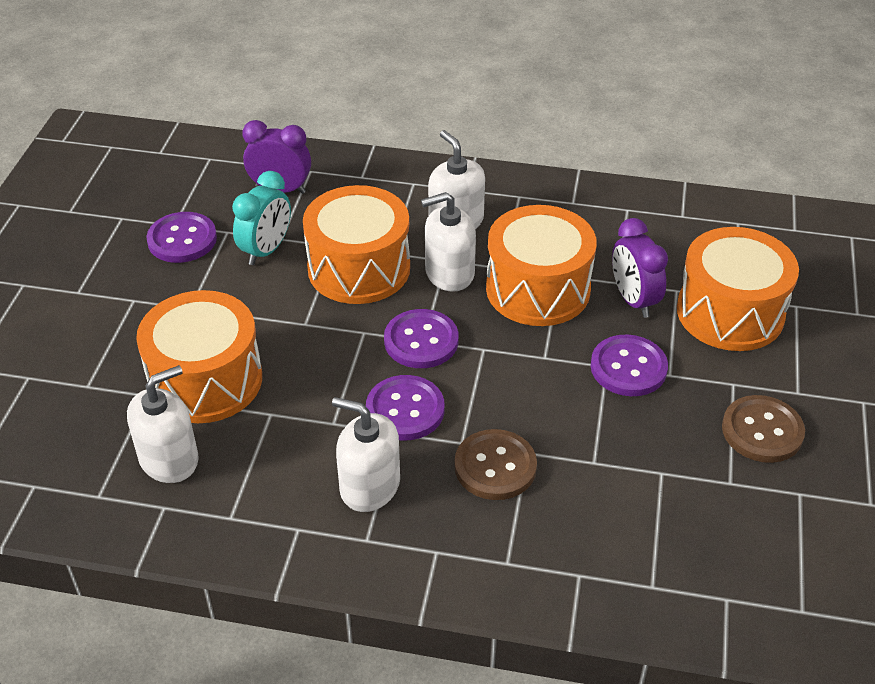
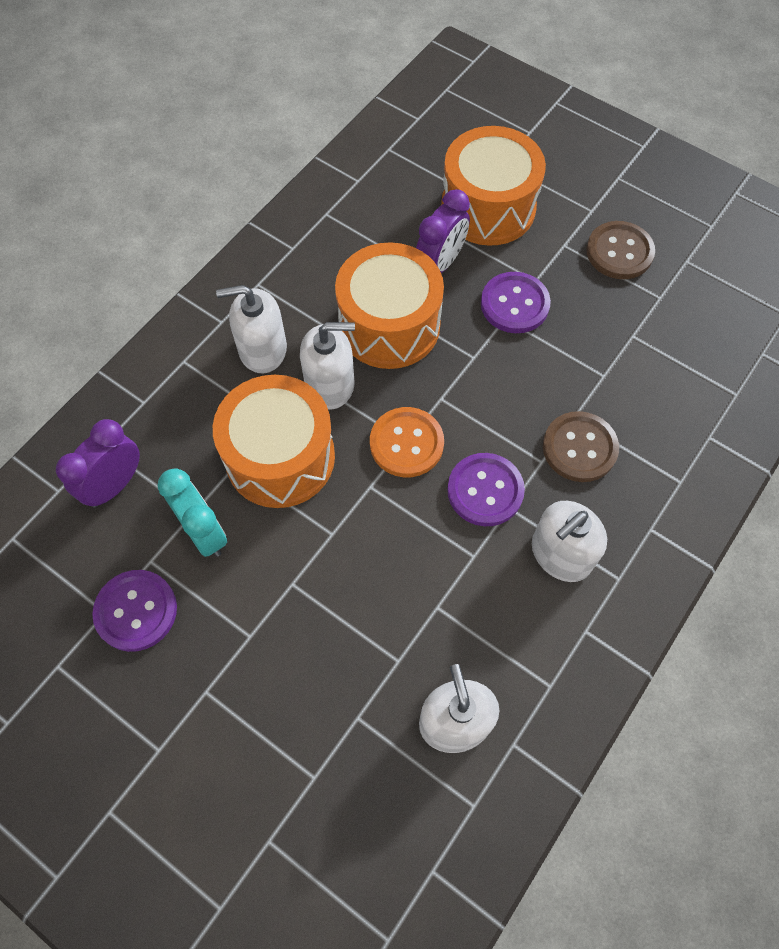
camera: 65 degrees left, 20 degrees up
(206, 380) = (364, 653): orange drum -> none
(421, 341) = (406, 443): purple button -> orange button
(449, 273) = (330, 384): white soap dispenser -> white soap dispenser turned 105 degrees counterclockwise
(633, 300) = (440, 263): purple clock -> purple clock turned 60 degrees counterclockwise

